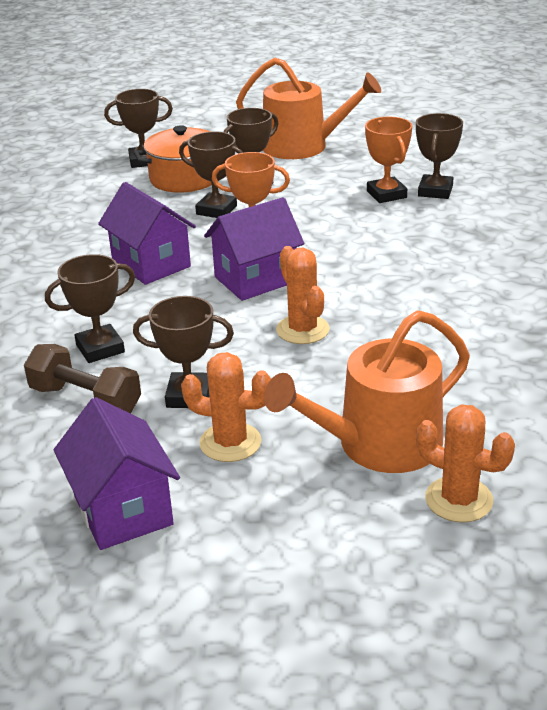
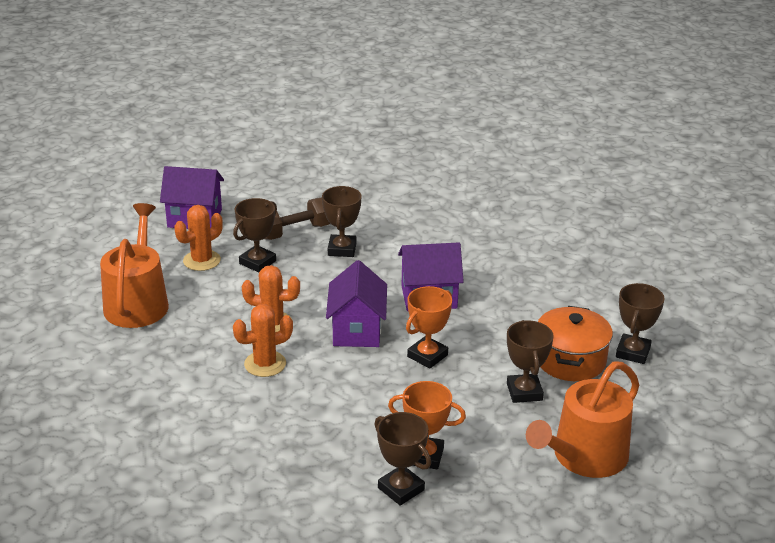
camera: 120 degrees right, 0 degrees up
(216, 210) = (488, 354): brown trophy -> none
(458, 500) = (69, 306): orange cactus -> orange cactus (265, 364)

